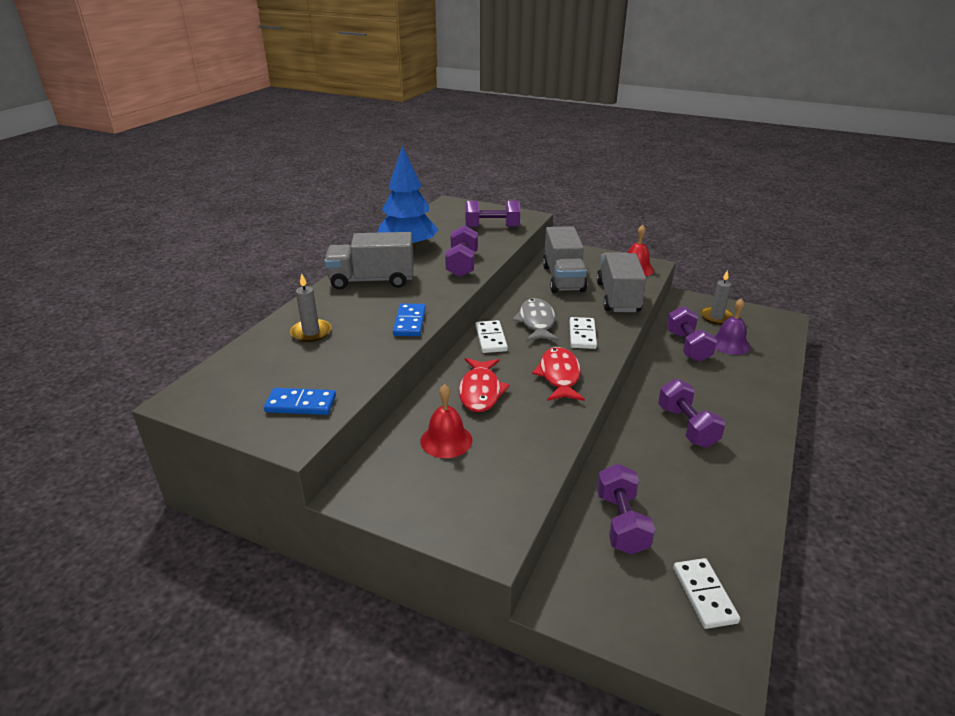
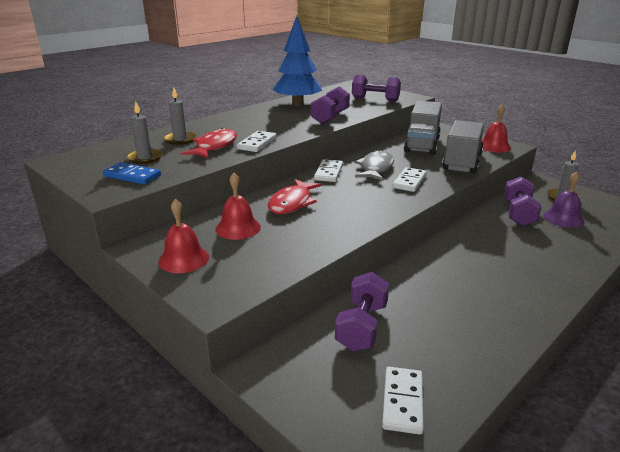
camera: 20 degrees right, 5 degrees down
(291, 372) = (145, 158): none -> grey candle
(372, 280) = (252, 118): grey truck -> none
(409, 322) = (257, 143): blue domino -> white domino
(417, 498) = (183, 259): none -> red bell
(559, 376) = (367, 204): red fish -> red fish (214, 146)
(687, 426) = (477, 270): purple dumbbell -> none

